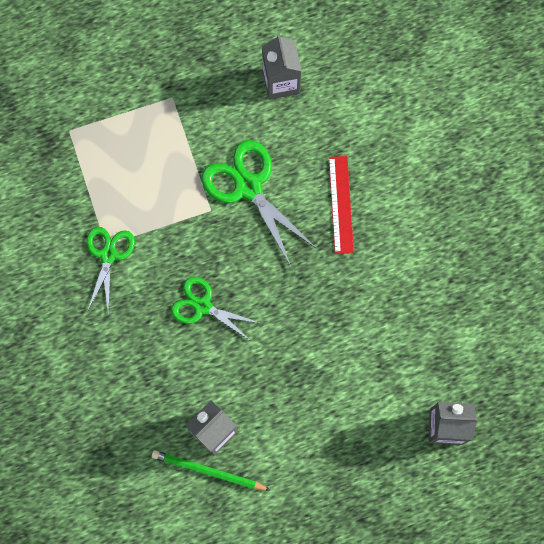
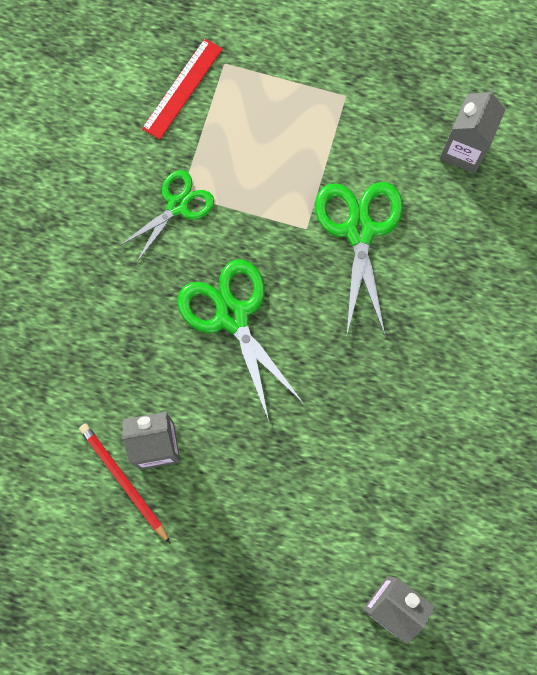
camera: 35 degrees right, 0 degrees up
(202, 306) = (232, 316): green scissors -> green scissors, size x1.54
(208, 471) = (123, 481): green pencil -> red pencil
(341, 204) = (440, 309): red ruler -> red ruler (182, 88)

